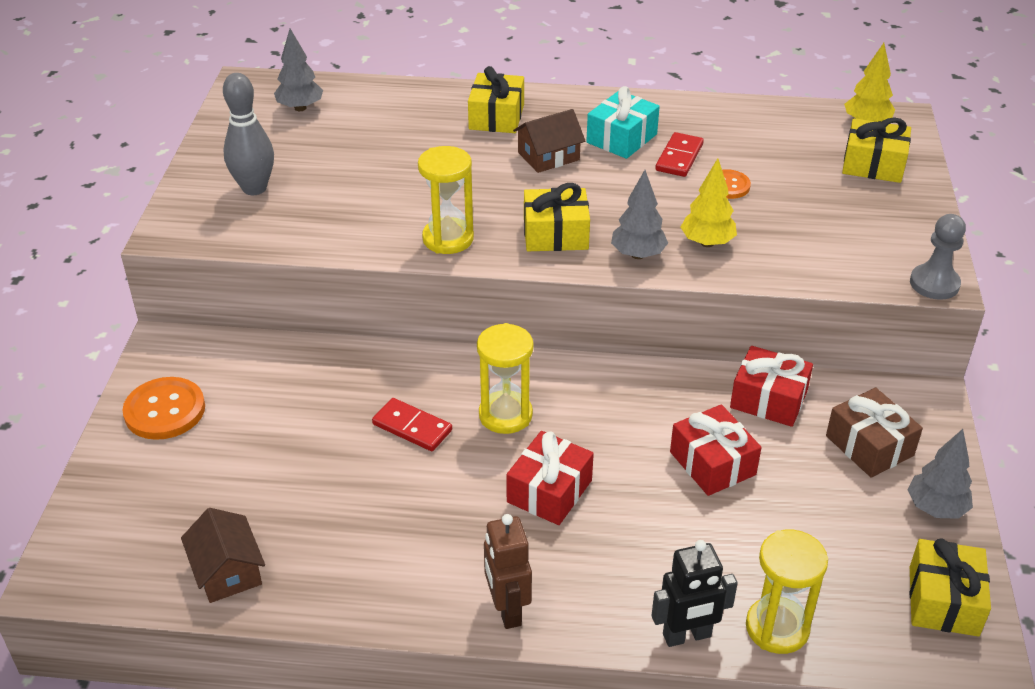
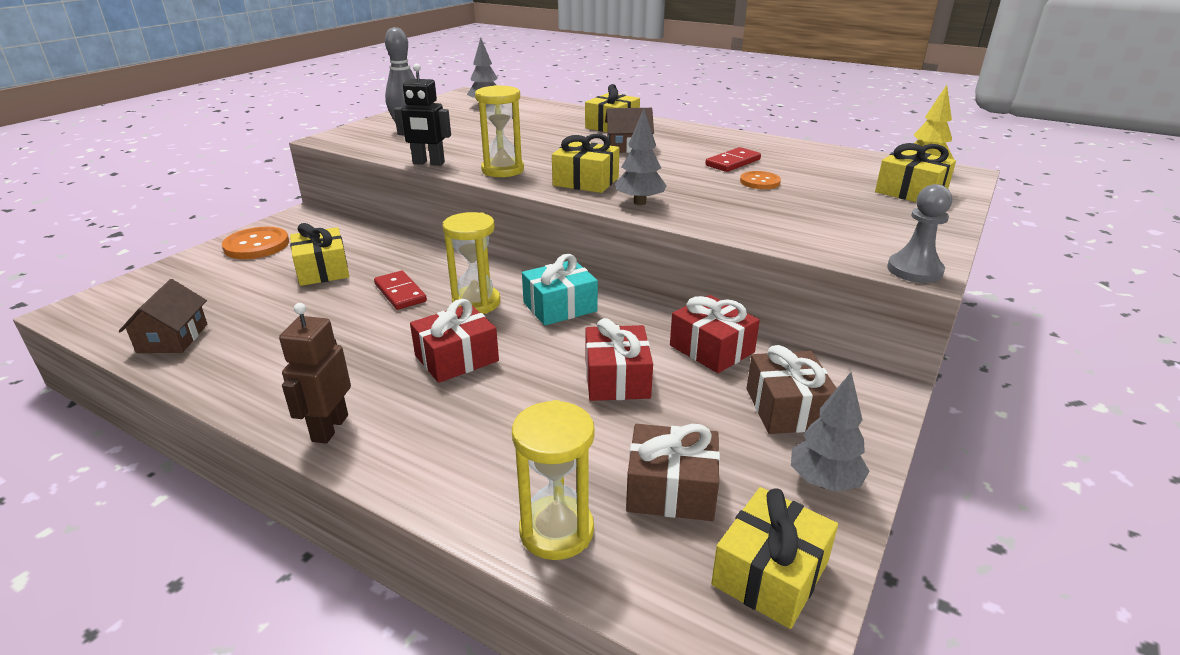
camera: 25 degrees right, 10 degrees down
(290, 423) = (322, 270): none -> yellow gift
(621, 138) = (695, 147): turquoise gift -> turquoise gift (560, 307)
(687, 636) = (460, 505): black robot -> black robot (428, 163)
(707, 243) = (707, 207): yellow tree -> none
(833, 558) = (671, 489): none -> brown gift

